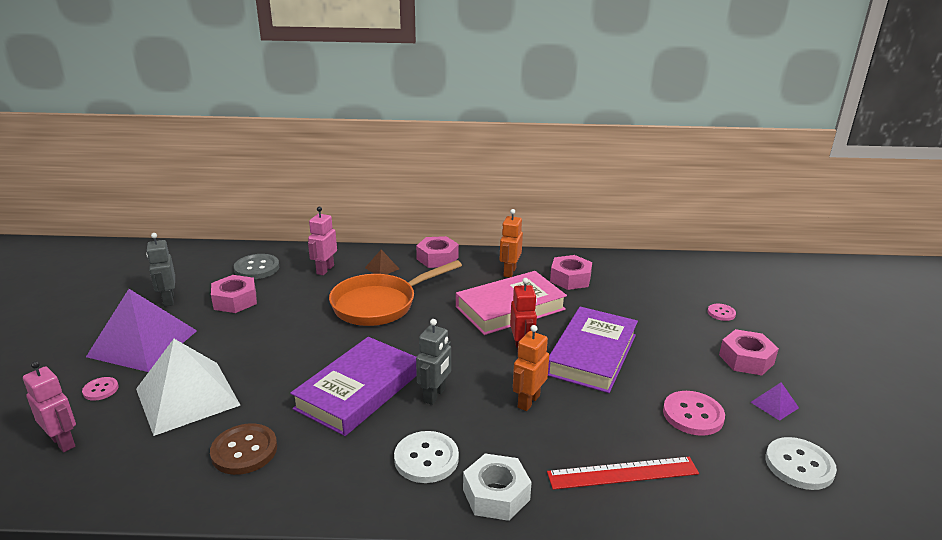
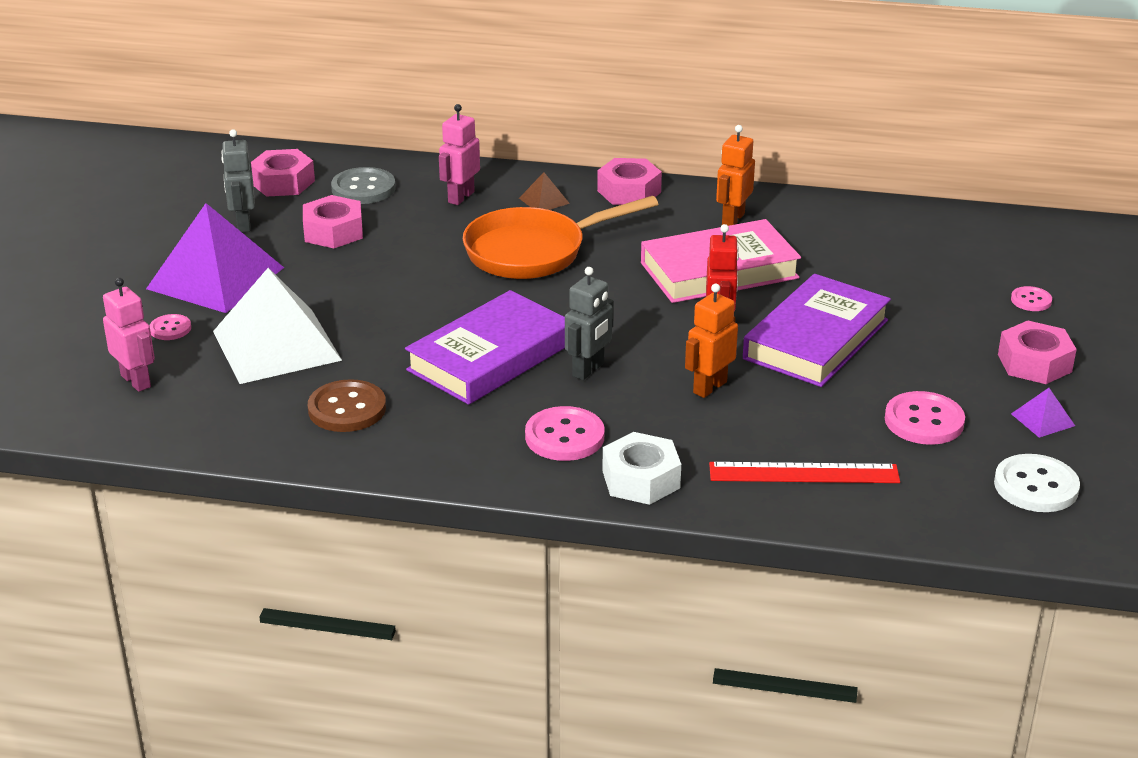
camera: 10 degrees right, 5 degrees up
(426, 459) = (564, 437): white button -> pink button
(570, 279) = (822, 235): pink nut -> pink nut (283, 182)

